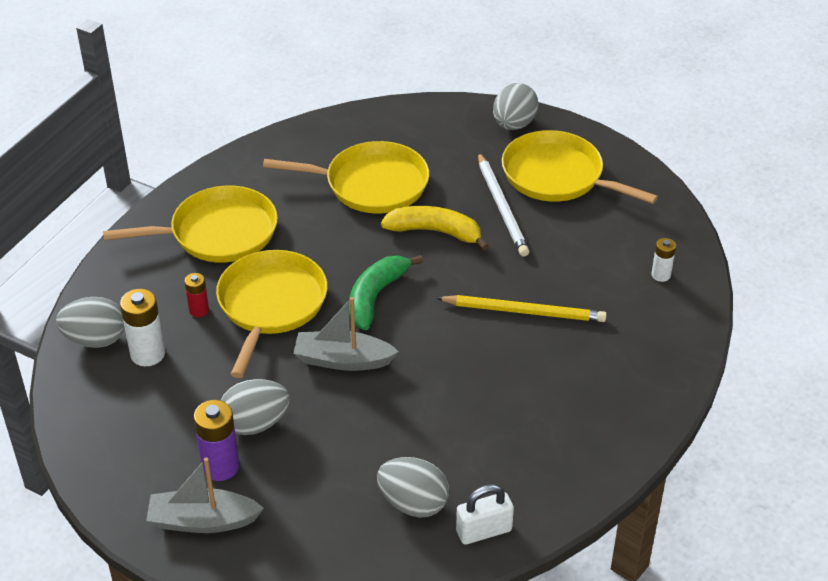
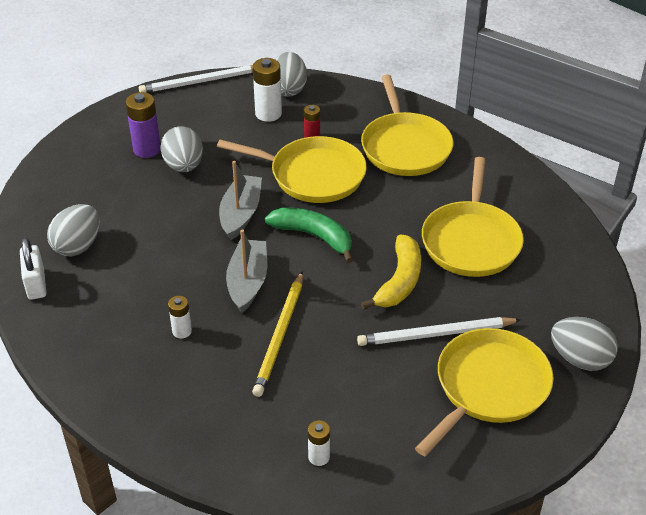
camera: 95 degrees right, 0 degrees up
(68, 431) = (200, 82): none -> white pencil
(203, 521) = (100, 141): grey boat -> grey boat (248, 282)
(532, 387) = (182, 331): none -> white battery

